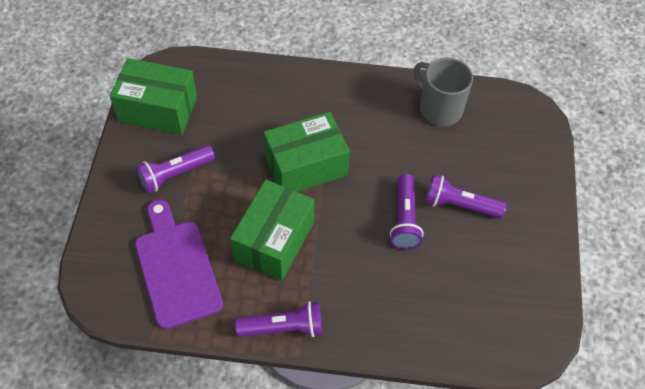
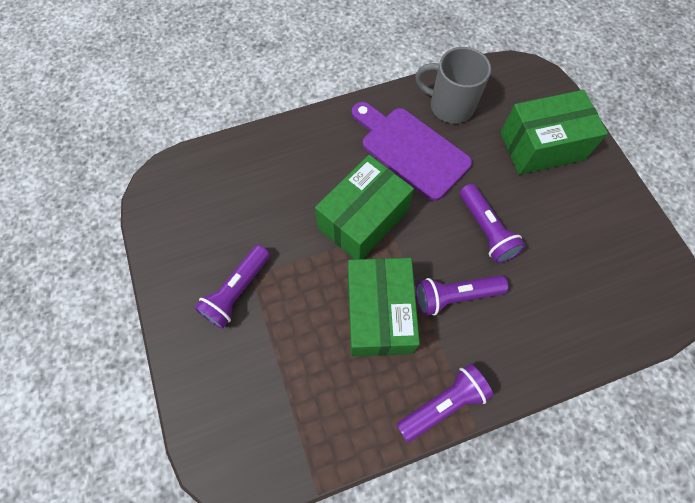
camera: 25 degrees left, 10 degrees up
(158, 109) = (178, 228): green box -> green box (541, 146)
(176, 268) = (297, 395): purple cutting board -> purple cutting board (410, 149)
(459, 205) = (525, 192): purple flashlight -> purple flashlight (455, 296)

